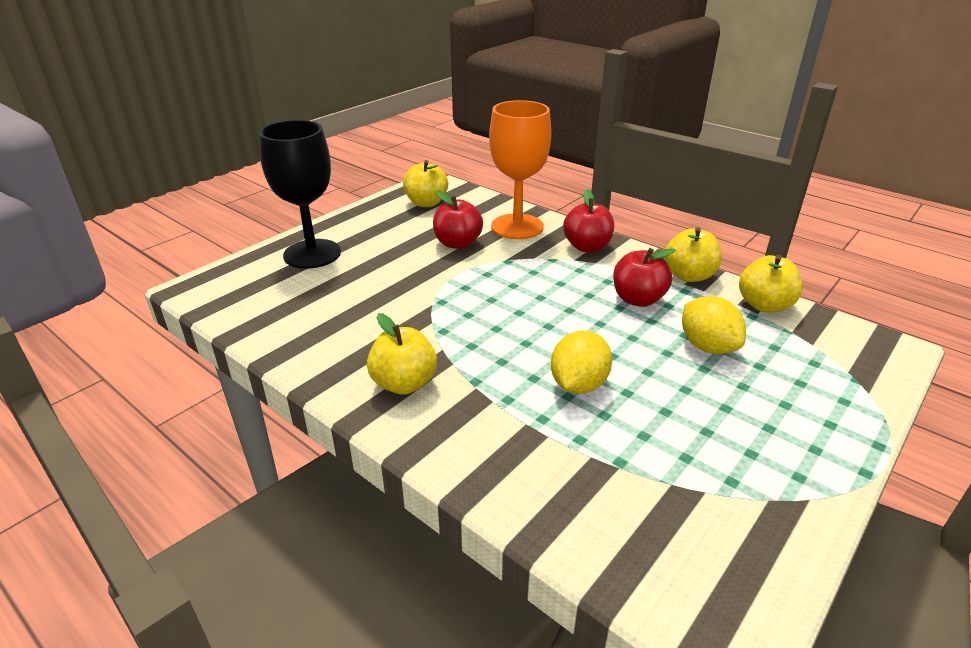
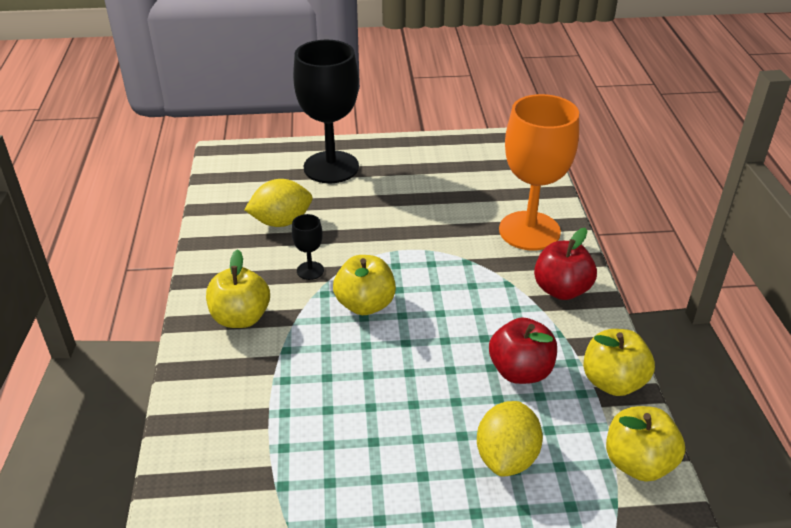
camera: 45 degrees right, 5 degrees up
(408, 323) = (310, 270): none -> black goblet
(426, 203) = (486, 162): yellow apple -> yellow apple (365, 304)
(457, 243) = (451, 219): red apple -> none
(578, 384) = (348, 407): yellow lemon -> yellow lemon (281, 222)

